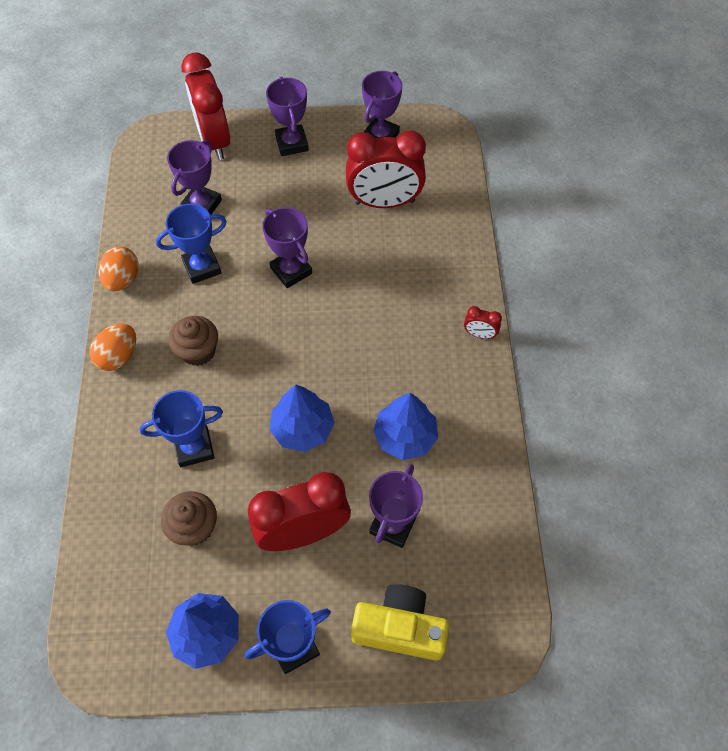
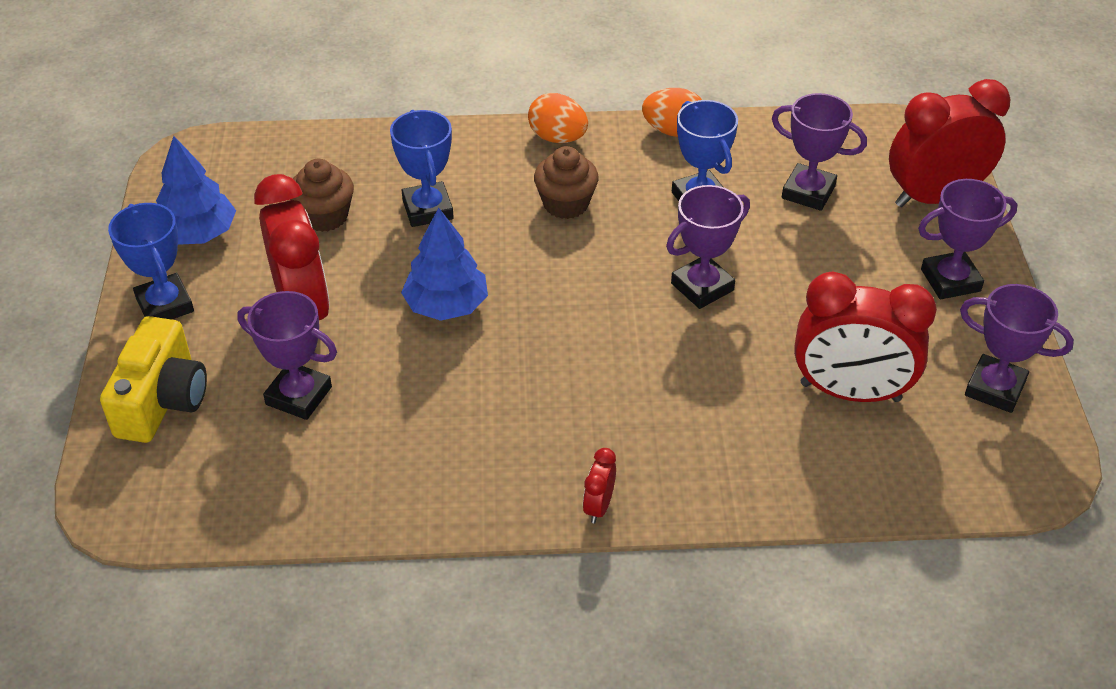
camera: 90 degrees right, 15 degrees down
(384, 202) = (850, 392): red clock -> red clock turned 75 degrees counterclockwise
(405, 436) = (427, 411): blue tree -> none

